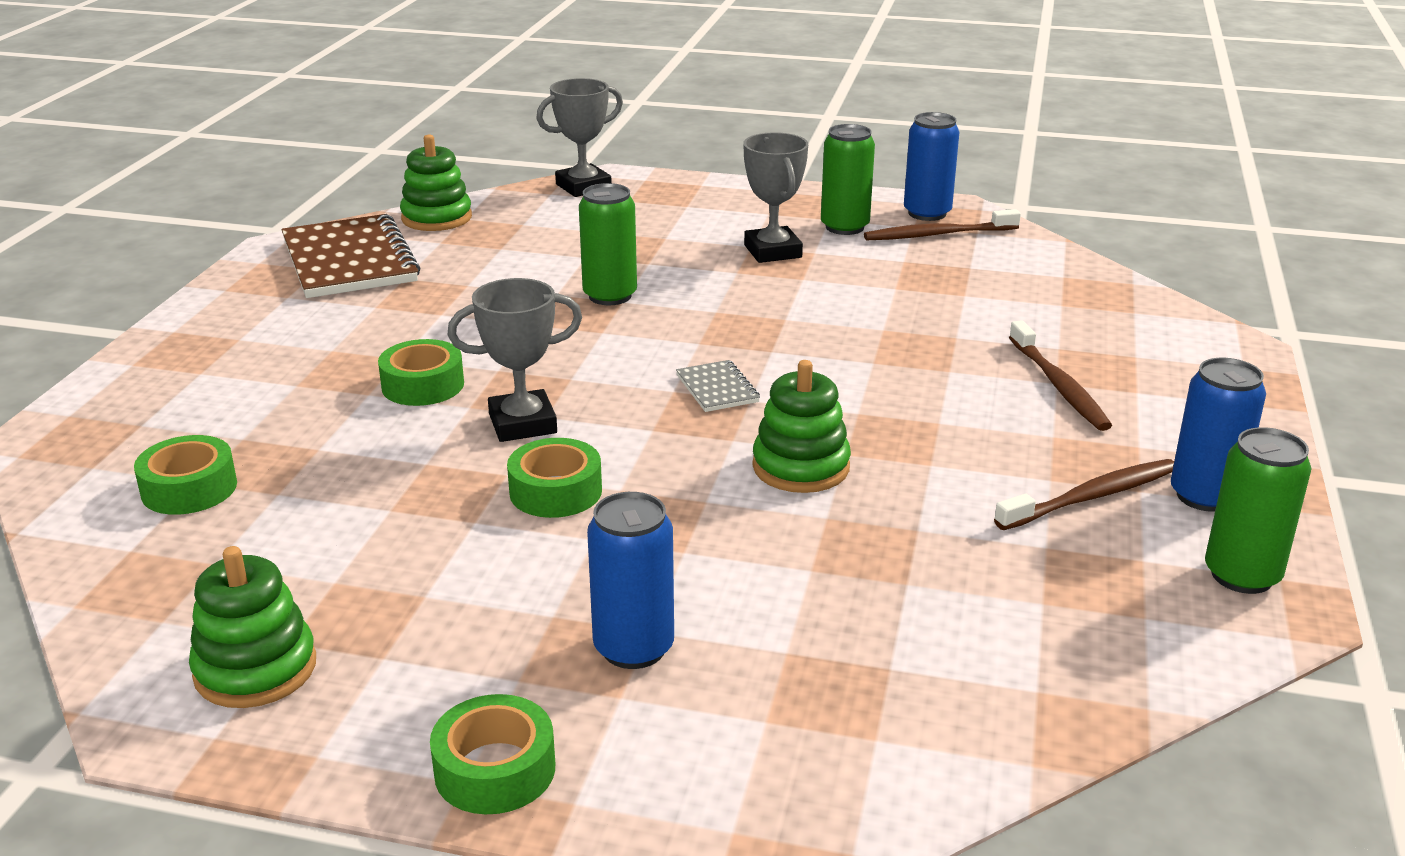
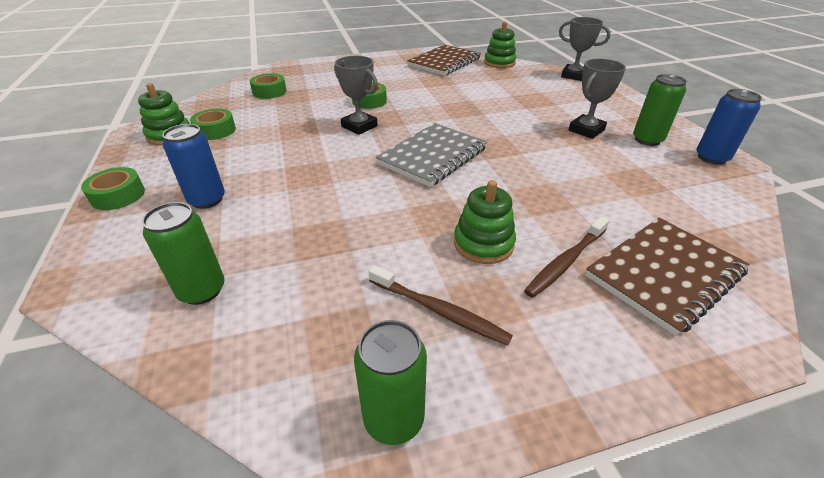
camera: 60 degrees right, 10 degrees up
(555, 491) = (314, 148): green tape -> green tape (215, 130)
(610, 296) = (484, 110): green can -> green can (202, 290)
(717, 389) = (432, 156): grey notebook -> grey notebook, size x2.22
(801, 467) = (382, 198): green stacking toy -> green stacking toy (483, 244)
(937, 234) = (691, 168): brown toothbrush -> none
(1119, 341) = (664, 274): none -> brown notebook
(1204, 496) = (489, 371): blue can -> none

